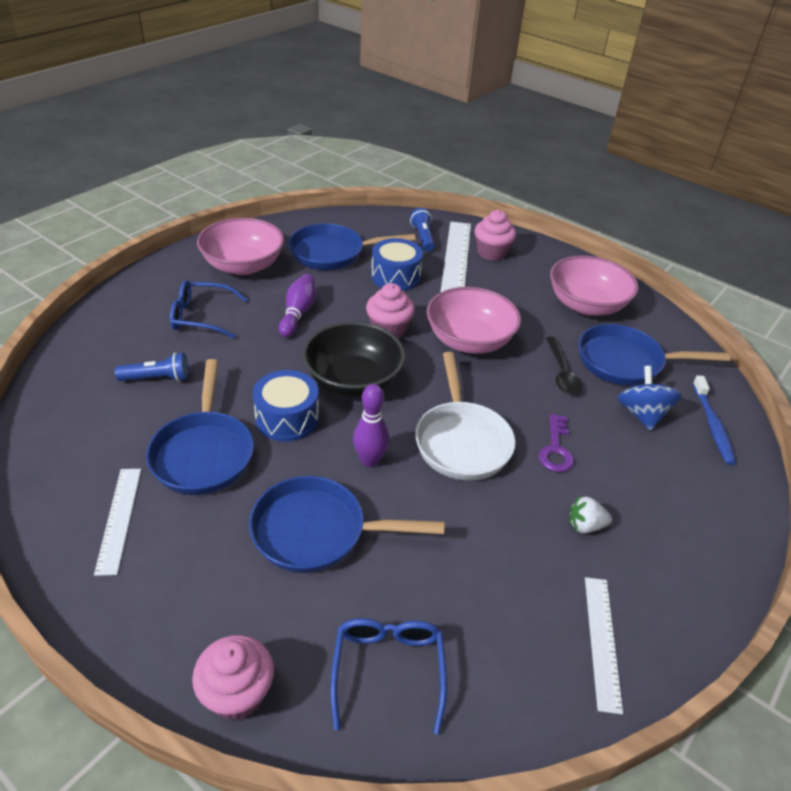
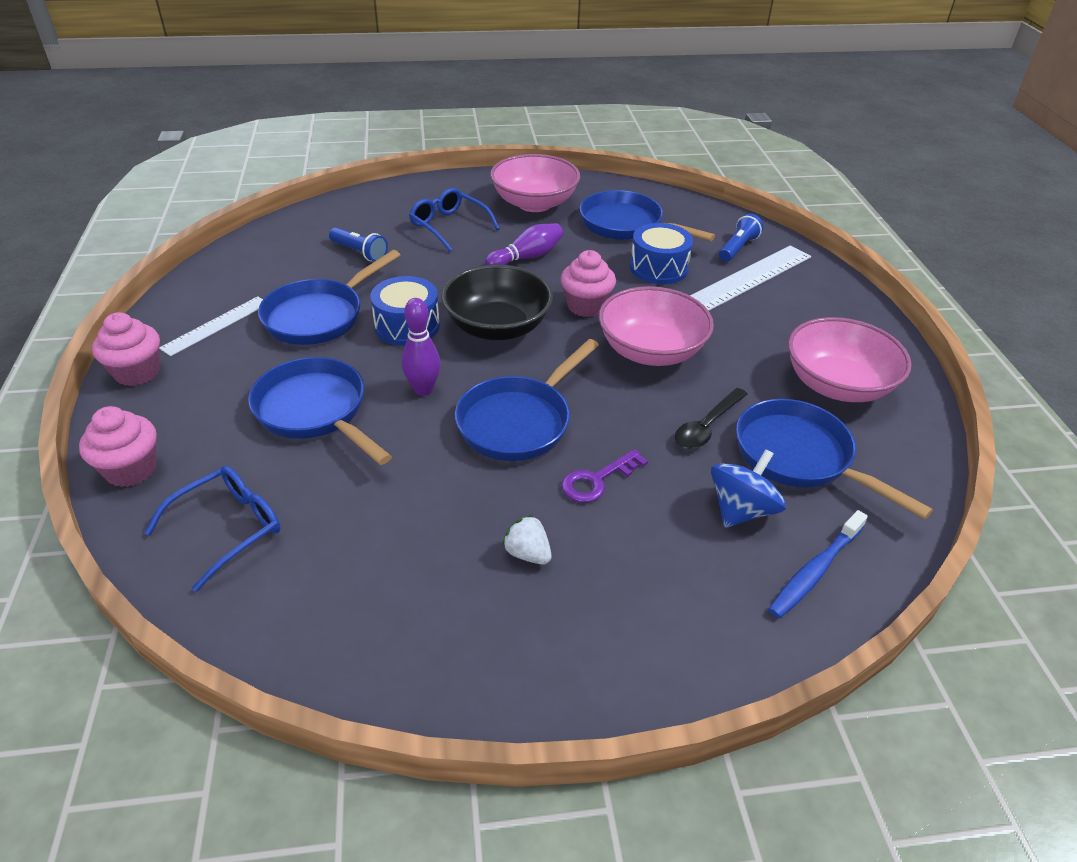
camera: 45 degrees right, 0 degrees up
(461, 441) = (519, 421): white pan -> blue pan
(491, 253) = (795, 291): pink cupcake -> pink cupcake (137, 372)
(602, 641) = (403, 641): white ruler -> none

